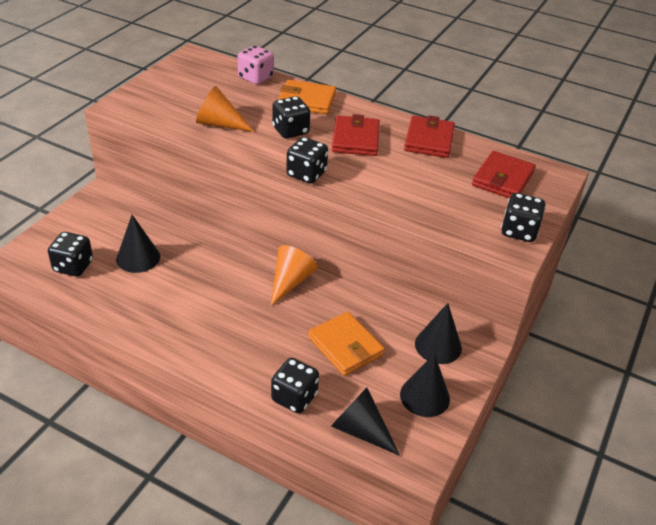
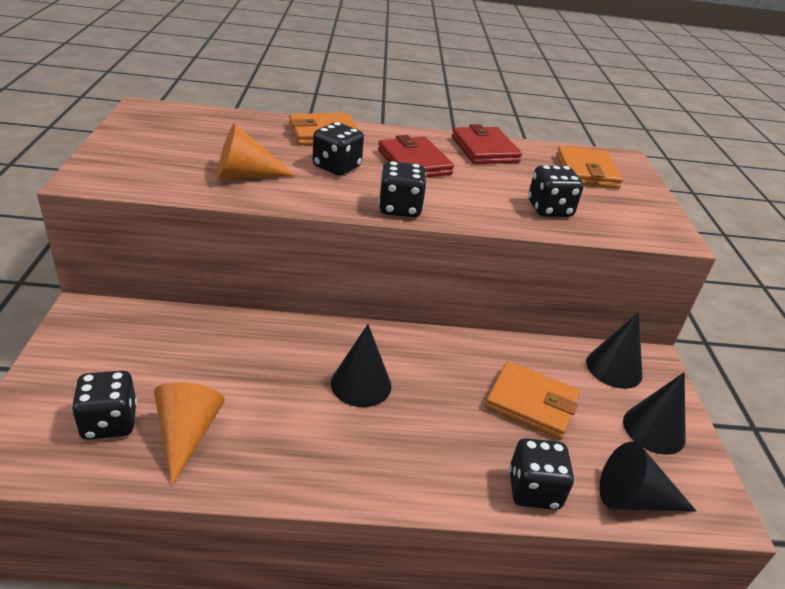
camera: 30 degrees left, 5 degrees down
(138, 258) = (199, 380): black cone -> black cone (361, 384)
(255, 78) = (243, 120): pink dice -> none
(290, 281) = (410, 349): orange cone -> orange cone (187, 434)
(503, 179) = (586, 172): red wallet -> orange wallet
(519, 231) = (654, 216): black dice -> black dice (549, 209)

